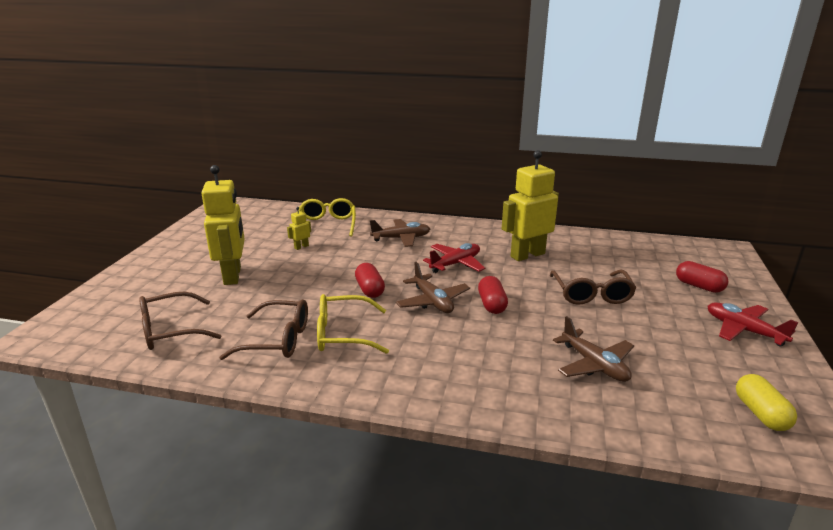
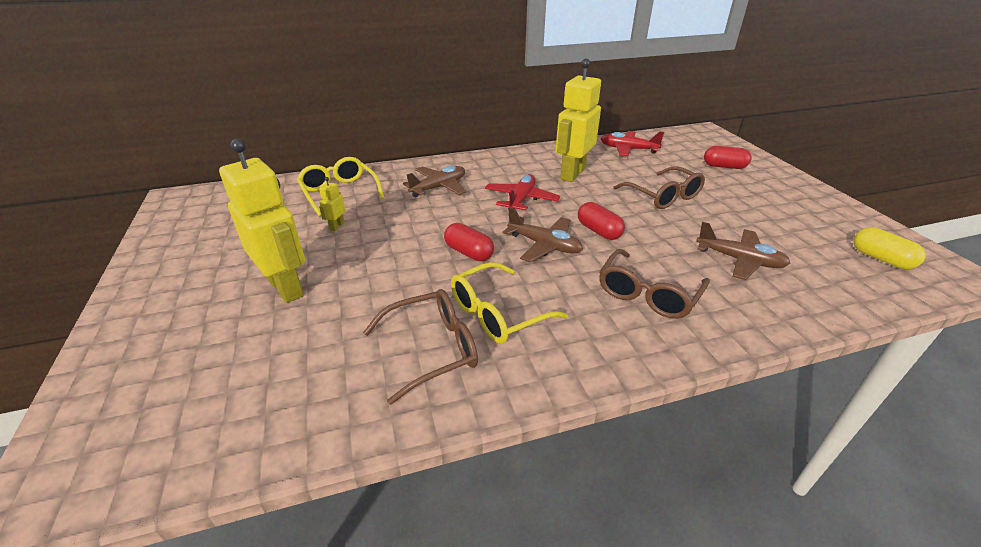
camera: 30 degrees left, 10 degrees up
(171, 330) = (276, 392): brown glasses -> brown glasses (648, 293)
(743, 330) = (792, 194): red plane -> red plane (628, 149)

